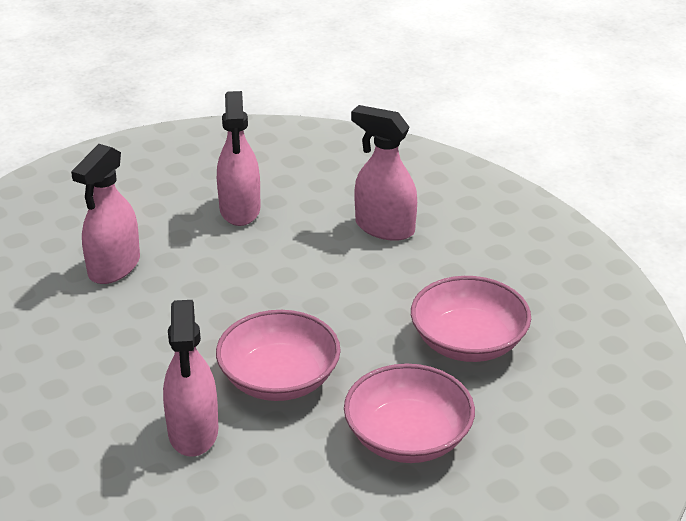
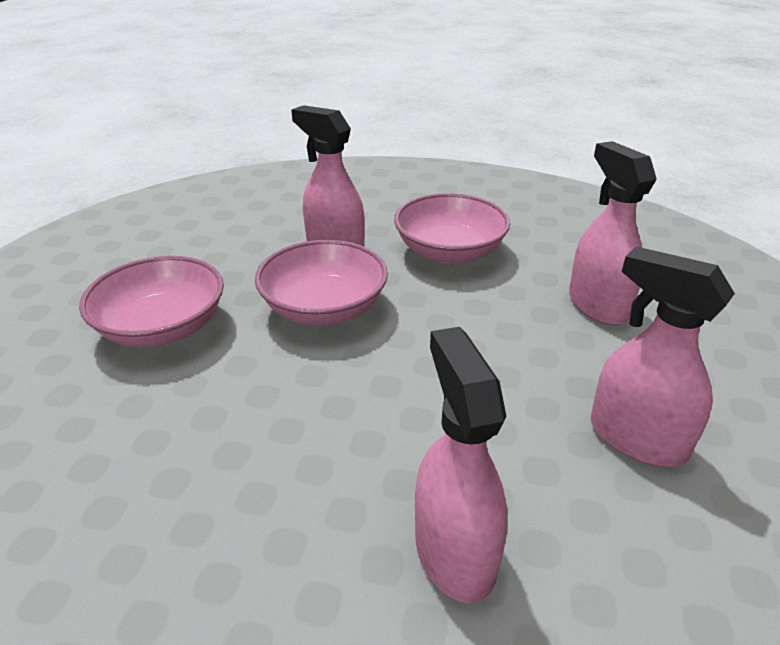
camera: 135 degrees right, 0 degrees up
(384, 227) = (454, 551): pink spray bottle -> pink spray bottle turned 90 degrees counterclockwise
(468, 342) = (173, 448): pink bowl -> pink bowl (449, 251)

